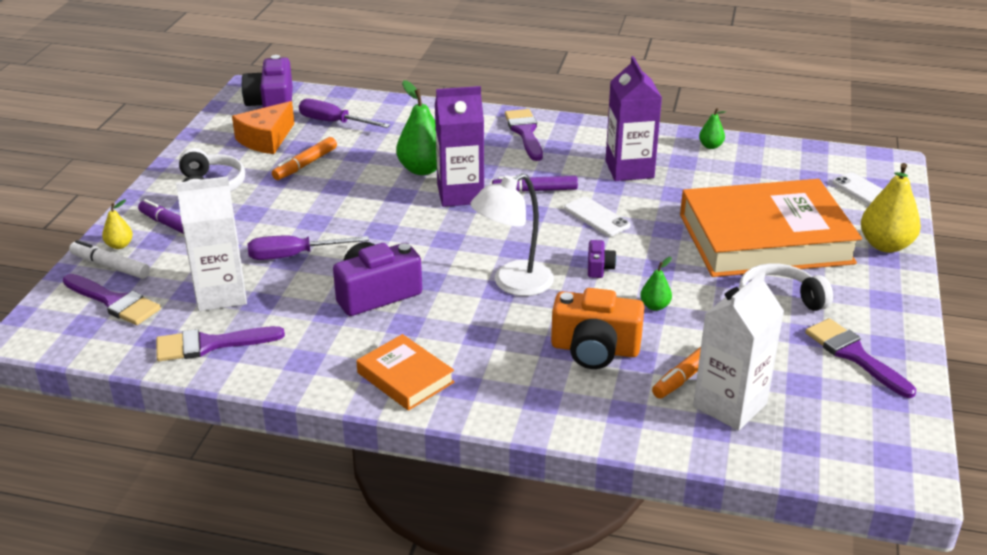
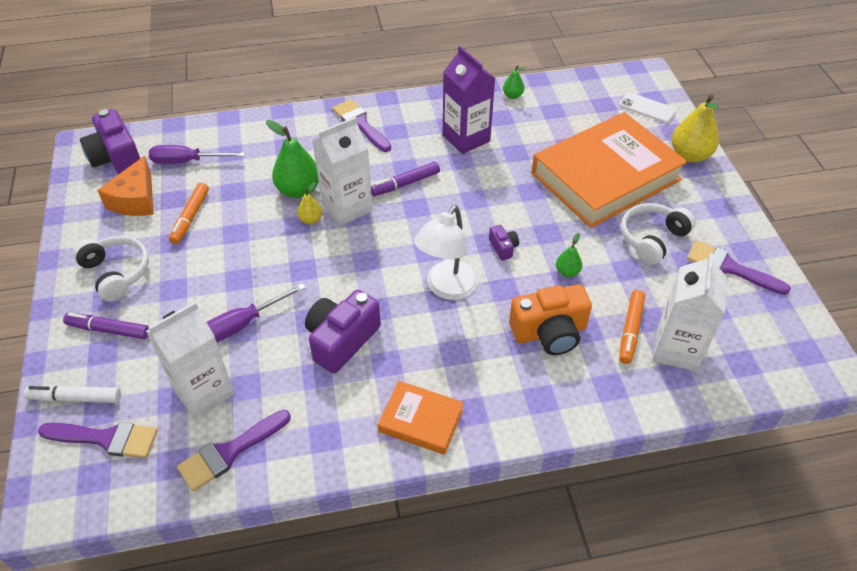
camera: 25 degrees left, 15 degrees up
(119, 245) = (69, 370): yellow pear -> yellow pear (311, 220)
(460, 194) = (347, 207): purple carton -> white carton
(596, 217) = (470, 196): white phone -> none

